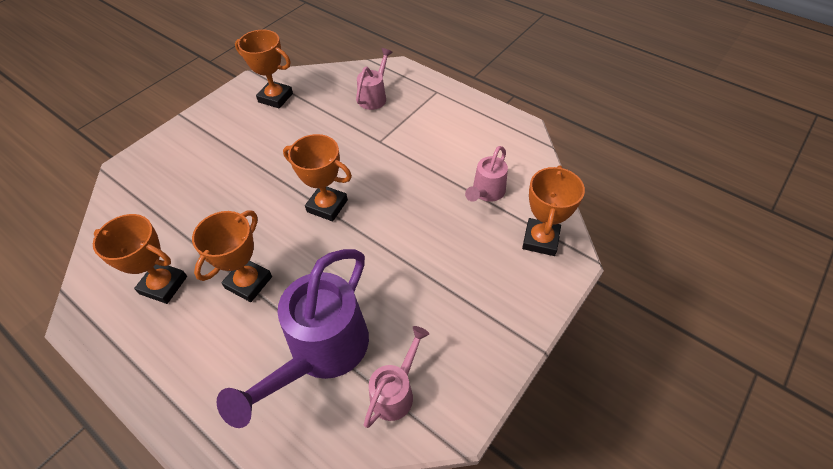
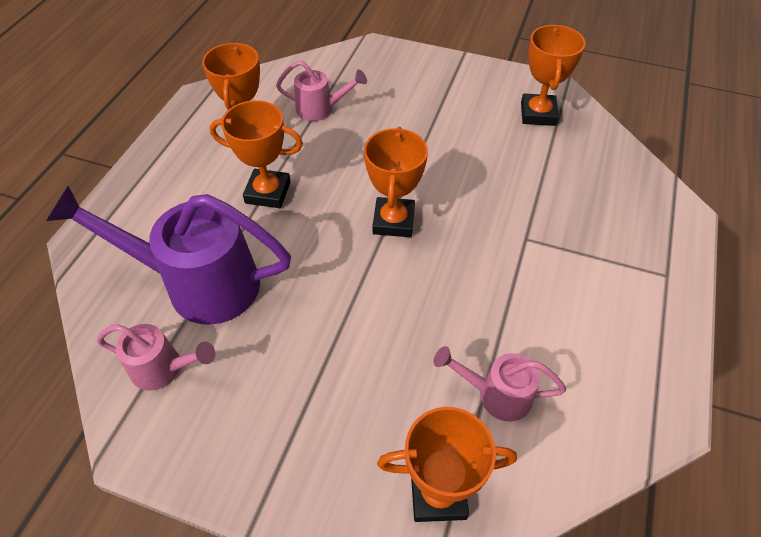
camera: 70 degrees right, 0 degrees up
(374, 97) = (604, 206): pink watering can -> pink watering can (320, 109)

